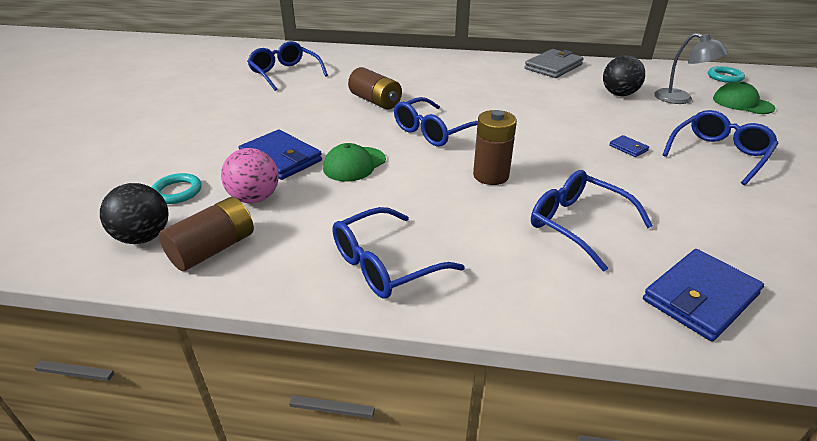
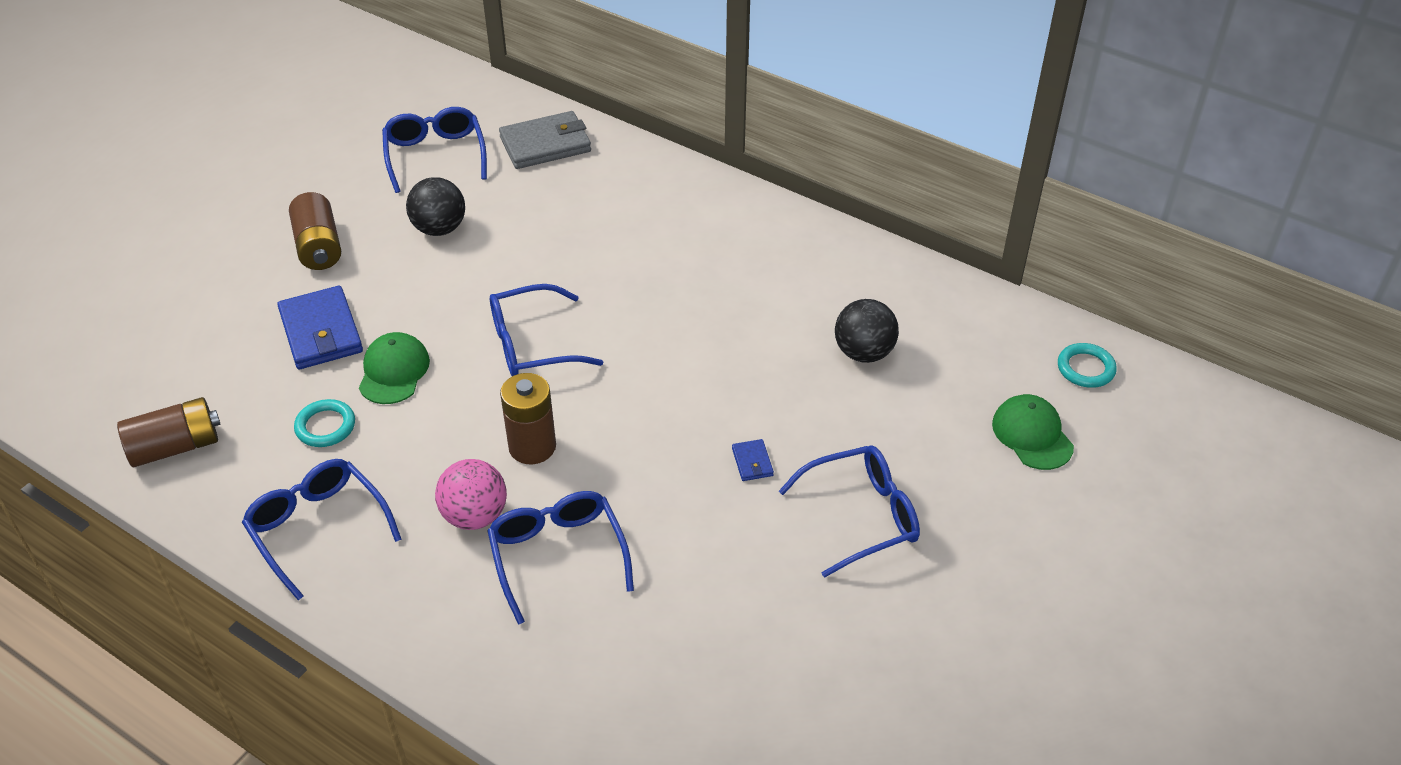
camera: 25 degrees right, 10 degrees up
(144, 237) = (123, 406): black ball -> black ball (439, 228)
(177, 192) = (185, 350): turquoise ring -> turquoise ring (325, 426)
(255, 198) = (254, 389): pink ball -> pink ball (475, 516)
(354, 164) = (394, 371): green cap -> green cap turned 120 degrees clockwise
(375, 101) = (508, 257): brown battery -> brown battery (318, 247)
(386, 264) = (318, 529): blue glasses -> blue glasses turned 60 degrees clockwise
(553, 67) = (833, 256): grey wallet -> grey wallet (545, 144)
(680, 99) = (945, 394): grey lamp -> none
(700, 297) = (583, 692): blue wallet -> none

